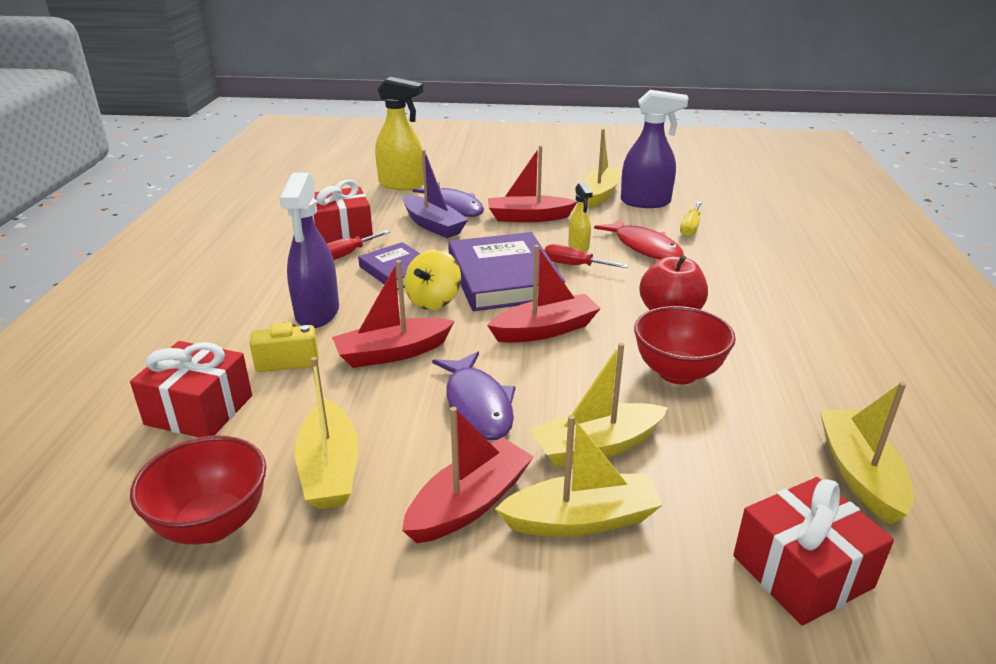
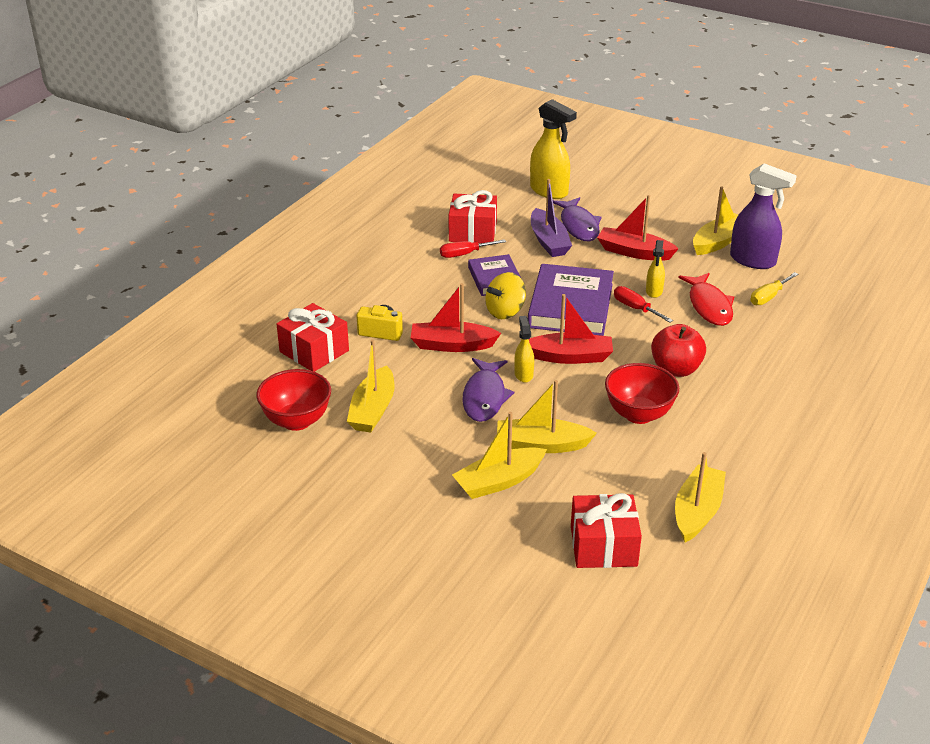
camera: 25 degrees right, 5 degrees up
(317, 313) = (418, 300): purple spray bottle -> none
(469, 504) = (441, 453): red boat -> none
(506, 364) = (523, 374): none -> yellow spray bottle
(581, 520) = (499, 481): yellow boat -> yellow boat turned 135 degrees clockwise

